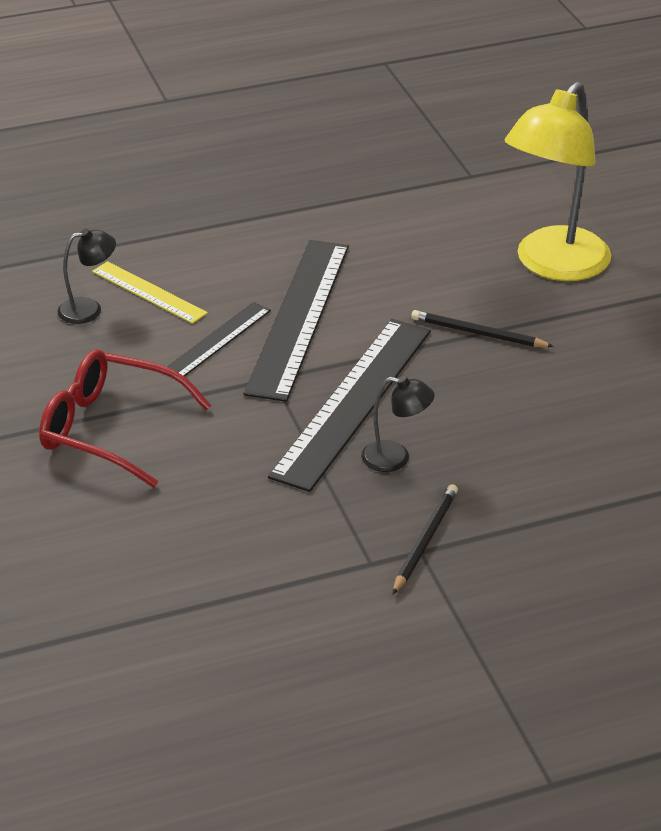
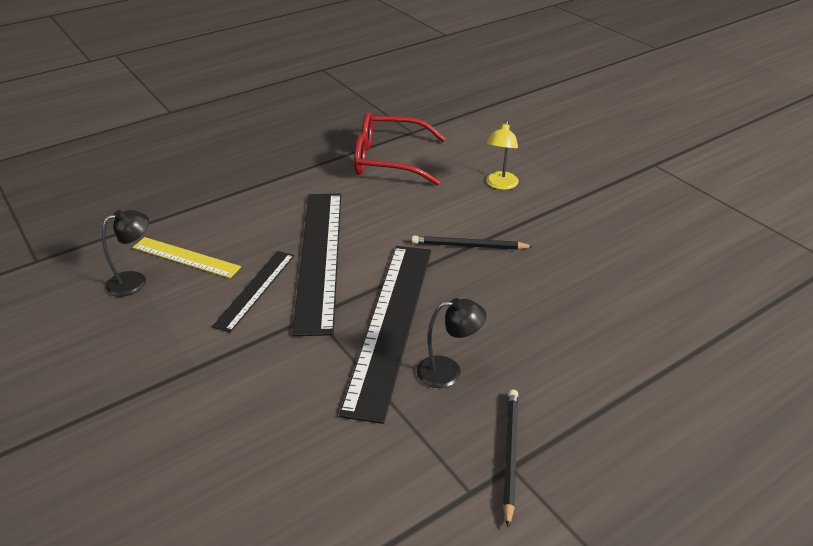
camera: 15 degrees left, 0 degrees up
(110, 429) = (174, 395): red glasses -> red glasses (389, 160)
(553, 265) = (500, 185): yellow lamp -> yellow lamp, size x0.45

